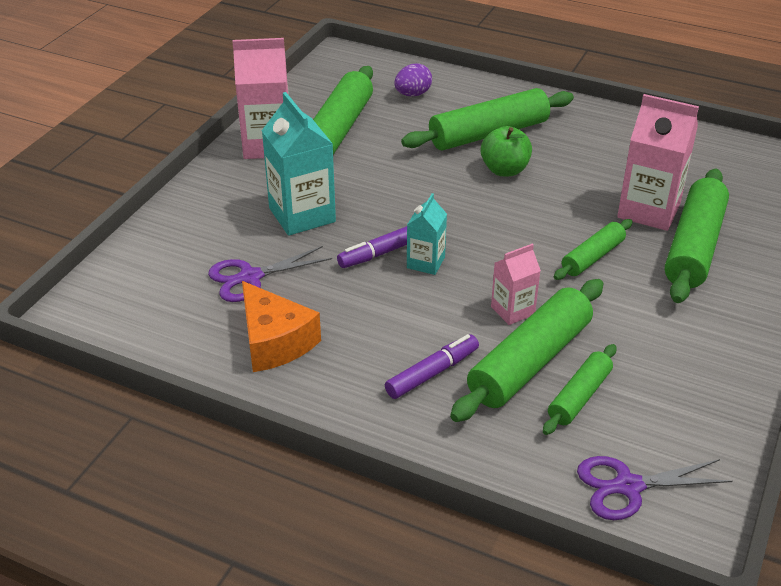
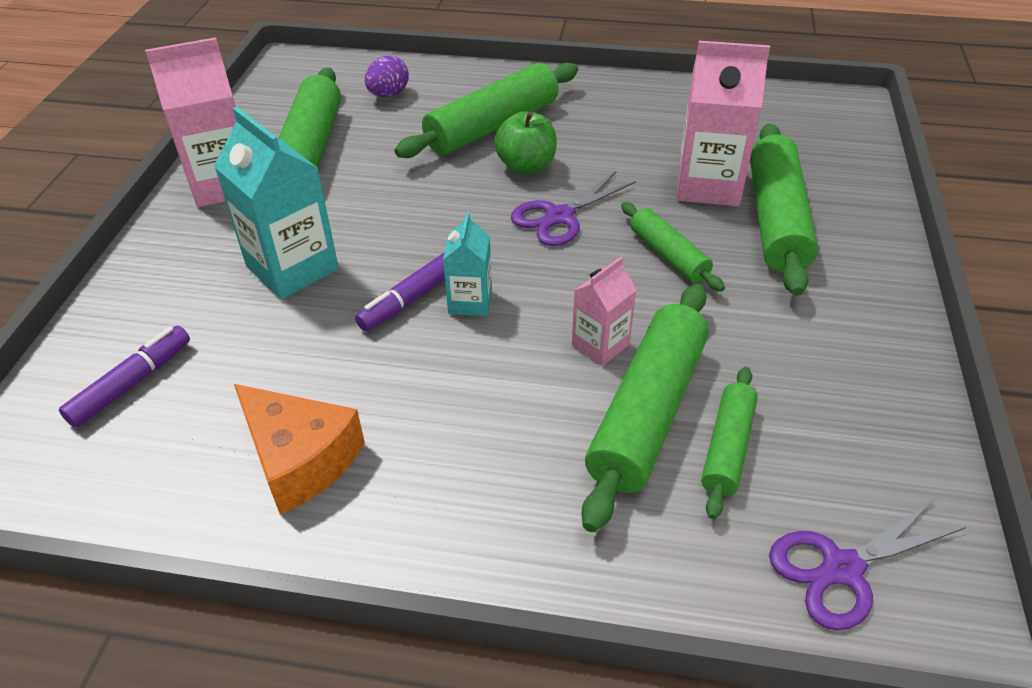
camera: 15 degrees left, 5 degrees up
(250, 277) = (243, 369): purple scissors -> purple scissors (559, 217)
(432, 373) = (529, 458): purple marker -> purple marker (132, 383)
(592, 257) = (668, 255): green rolling pin -> green rolling pin turned 60 degrees counterclockwise

